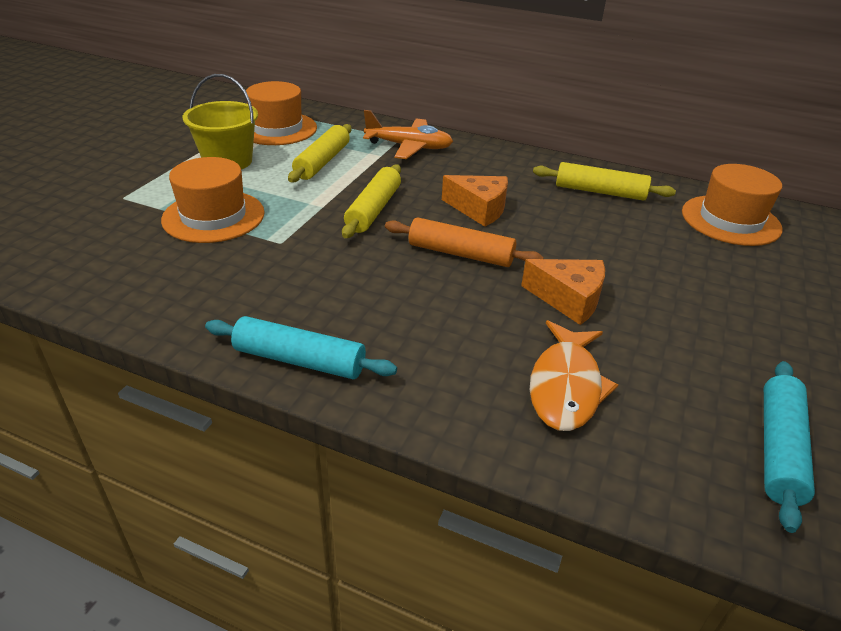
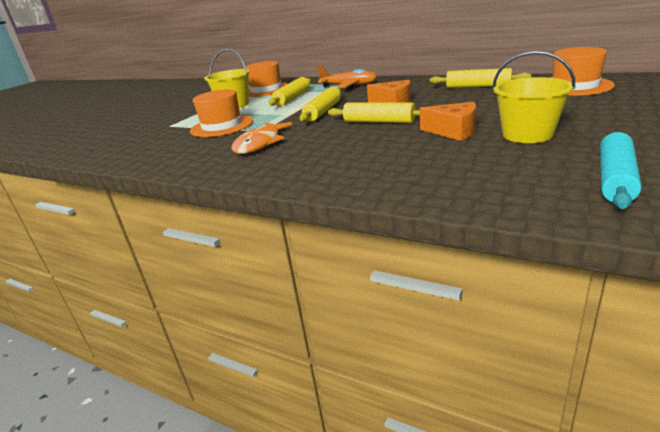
camera: 10 degrees right, 10 degrees down
(300, 360) = (267, 174): turquoise rolling pin -> none
(460, 254) = (379, 122): orange rolling pin -> yellow rolling pin
(566, 386) = (449, 167): orange fish -> orange fish (260, 144)
(668, 326) = (527, 134): none -> yellow bucket

